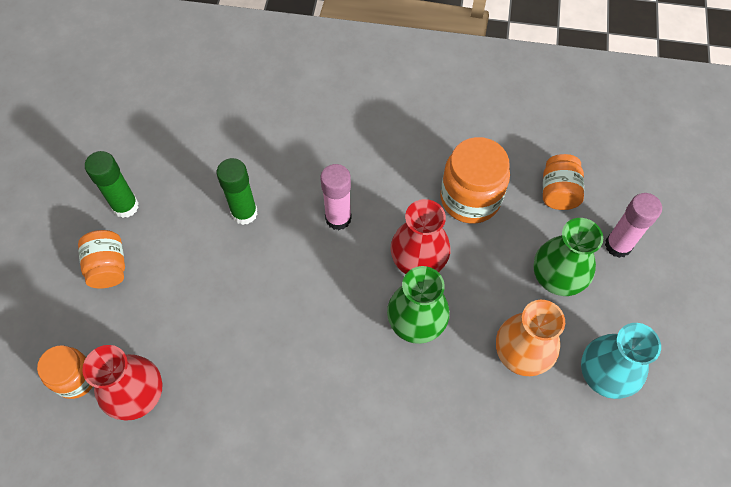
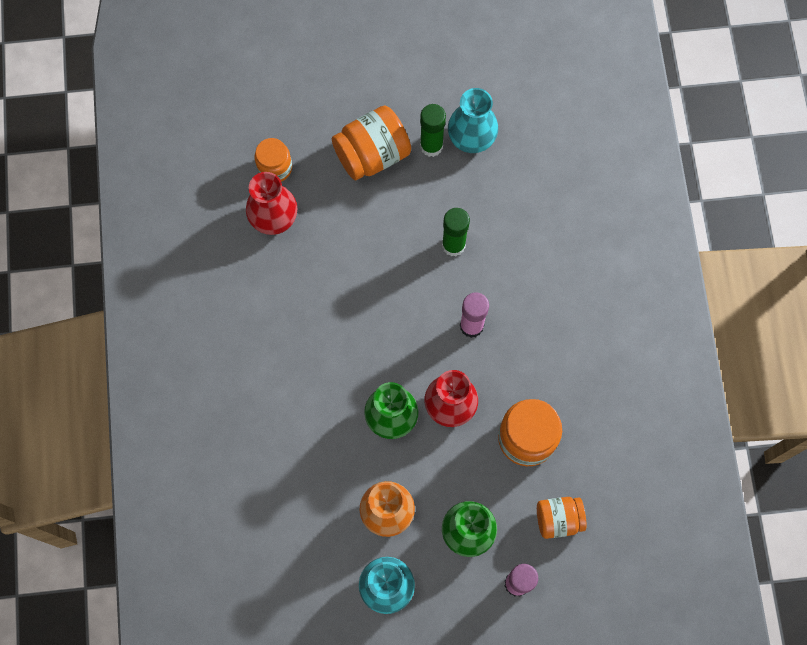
camera: 75 degrees right, 10 degrees up
(108, 267) = (372, 154): orange jar -> orange jar, size x1.59
(134, 167) = (471, 138): none -> turquoise vase

